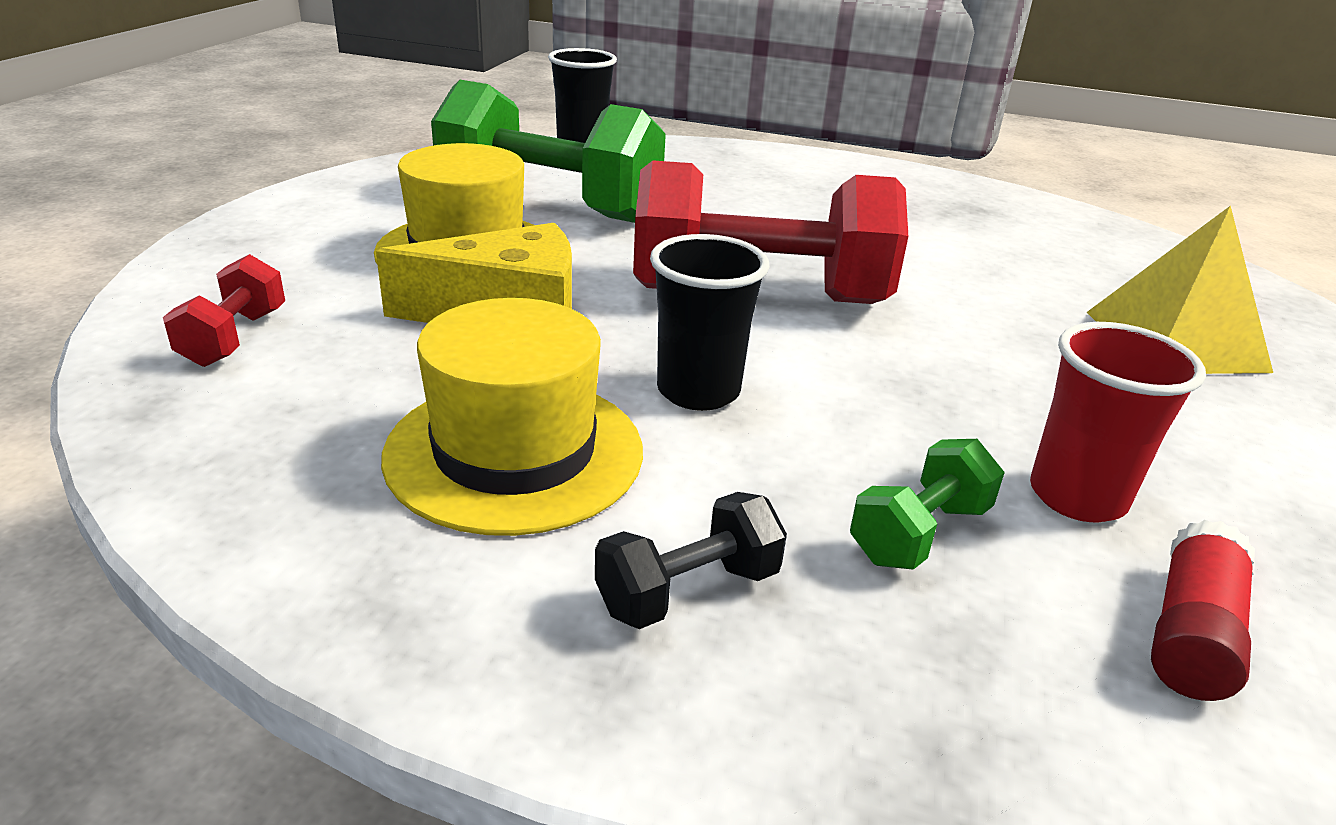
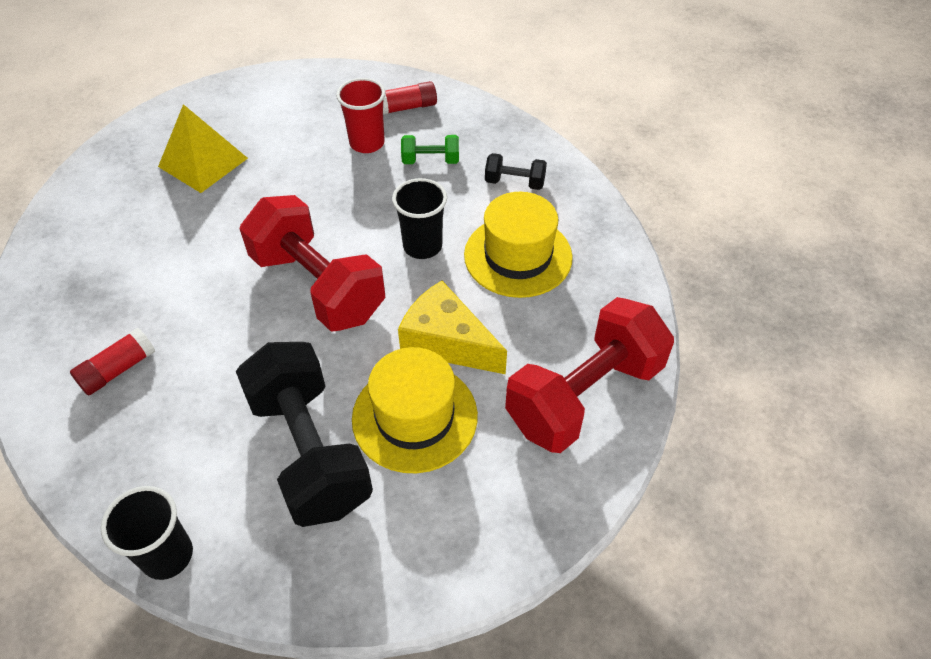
camera: 135 degrees left, 20 degrees up
(234, 338) = (584, 395): red dumbbell -> red dumbbell, size x2.27
(549, 205) = (310, 451): green dumbbell -> black dumbbell
(814, 188) = (118, 369): none -> red glue stick

